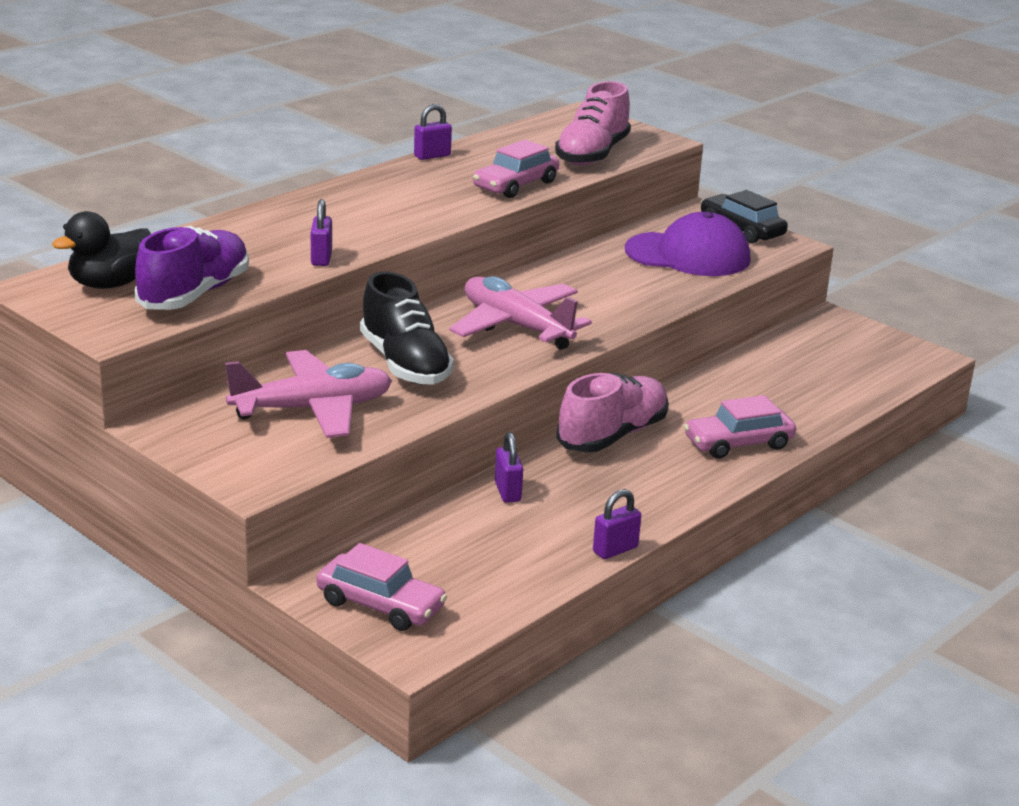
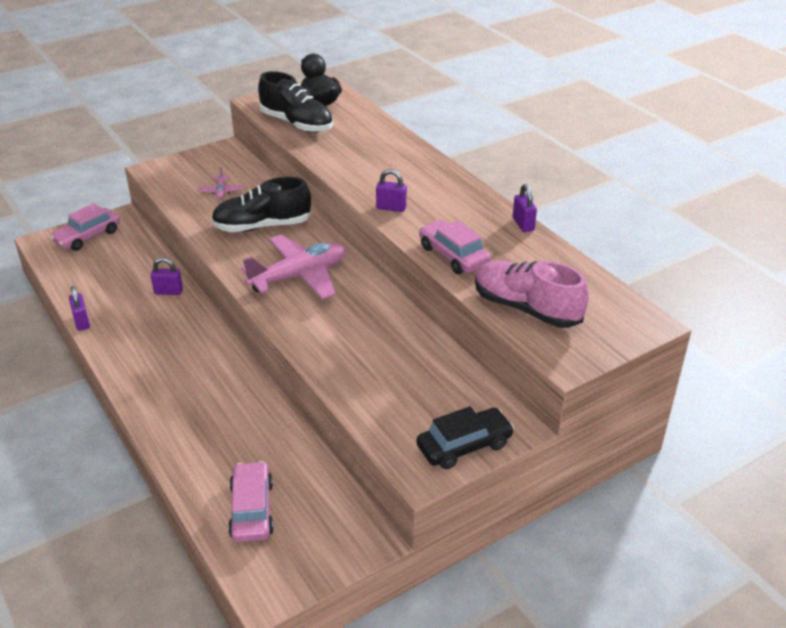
camera: 105 degrees right, 10 degrees up
(194, 294) = (297, 124): purple shoe -> black shoe
(313, 409) = (221, 191): pink plane -> pink plane, size x0.44
(321, 258) = (333, 164): purple padlock -> purple padlock (391, 208)
(612, 435) = (214, 348): pink shoe -> none
(688, 255) = (408, 392): purple cap -> none
(738, 443) = (173, 408): pink car -> pink car (252, 510)

